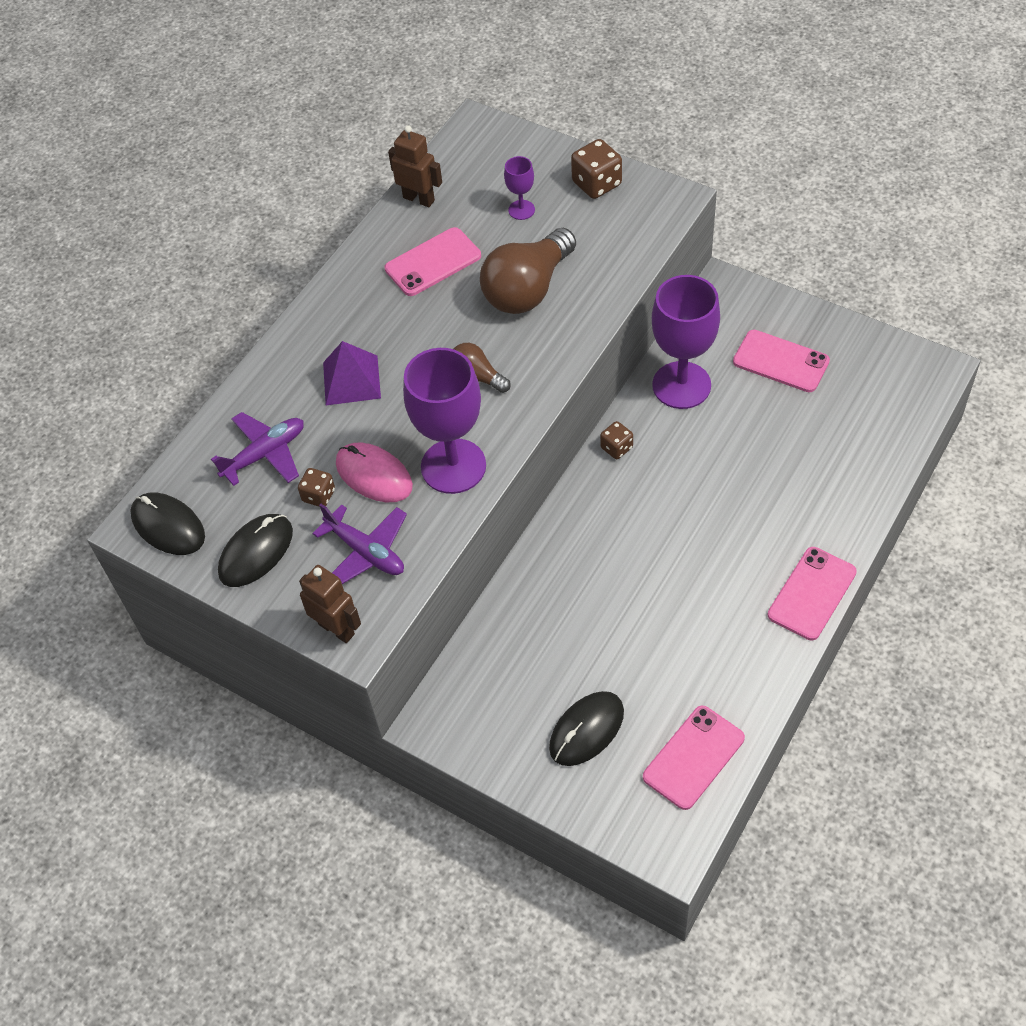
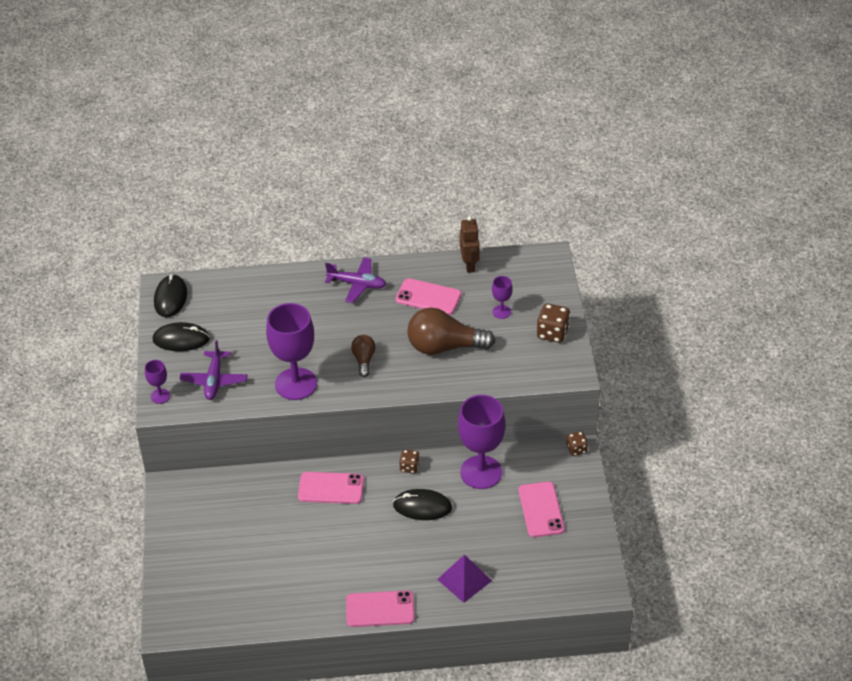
camera: 50 degrees right, 10 degrees down
(265, 454) = (243, 307): purple plane -> purple plane (357, 284)
(319, 495) = (234, 342): brown dice -> brown dice (576, 449)
(337, 629) = (160, 396): brown robot -> purple goblet
(351, 380) = (318, 311): purple pyramid -> purple pyramid (464, 580)
(374, 475) = (264, 356): pink mouse -> none
(586, 730) = (212, 554): black mouse -> black mouse (422, 506)
(693, 757) = (230, 609): pink phone -> pink phone (331, 488)

